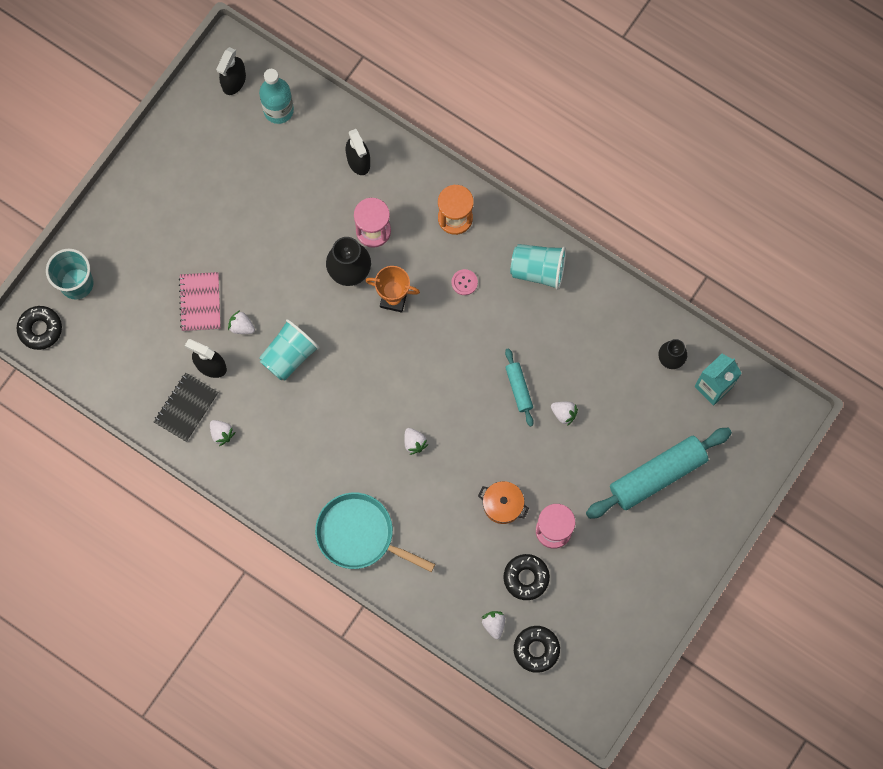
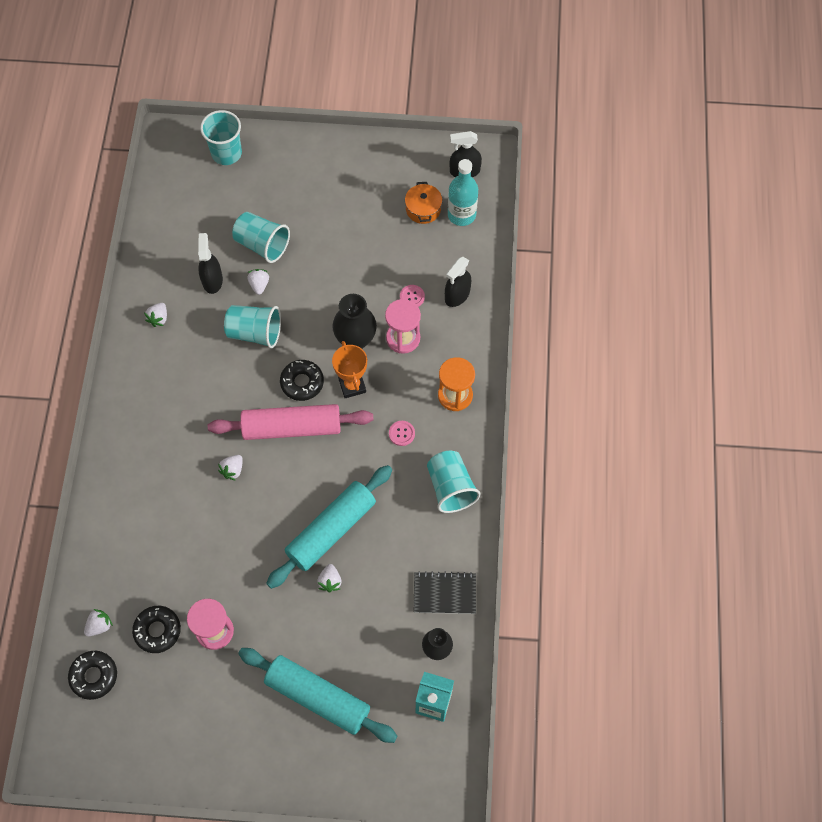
camera: 60 degrees right, 10 degrees down
(40, 329) = (174, 149): black donut -> black donut (302, 383)
(186, 408) = (166, 281): black notebook -> black notebook (444, 593)
(200, 302) = (262, 245): pink notebook -> turquoise cup
(336, 200) = (412, 297): none -> pink button
(359, 534) = (126, 469): turquoise pan -> none
(403, 372) = (292, 428): none -> pink rolling pin
(503, 505) = (215, 574): orange pot -> orange pot (423, 209)
(518, 389) = (331, 530): turquoise rolling pin -> turquoise rolling pin, size x2.02

